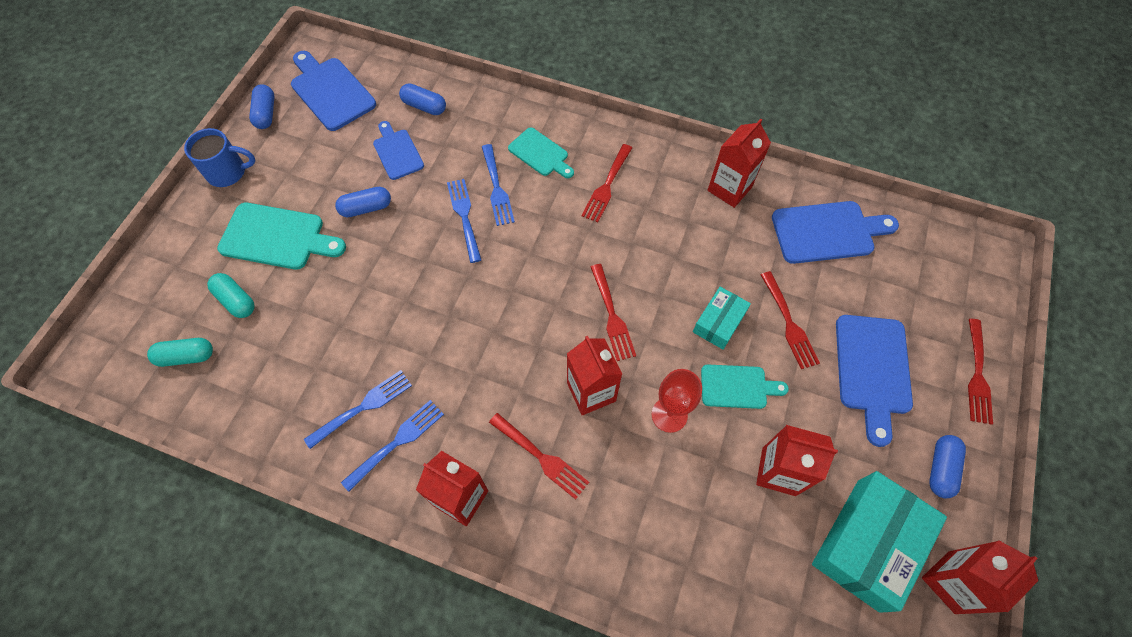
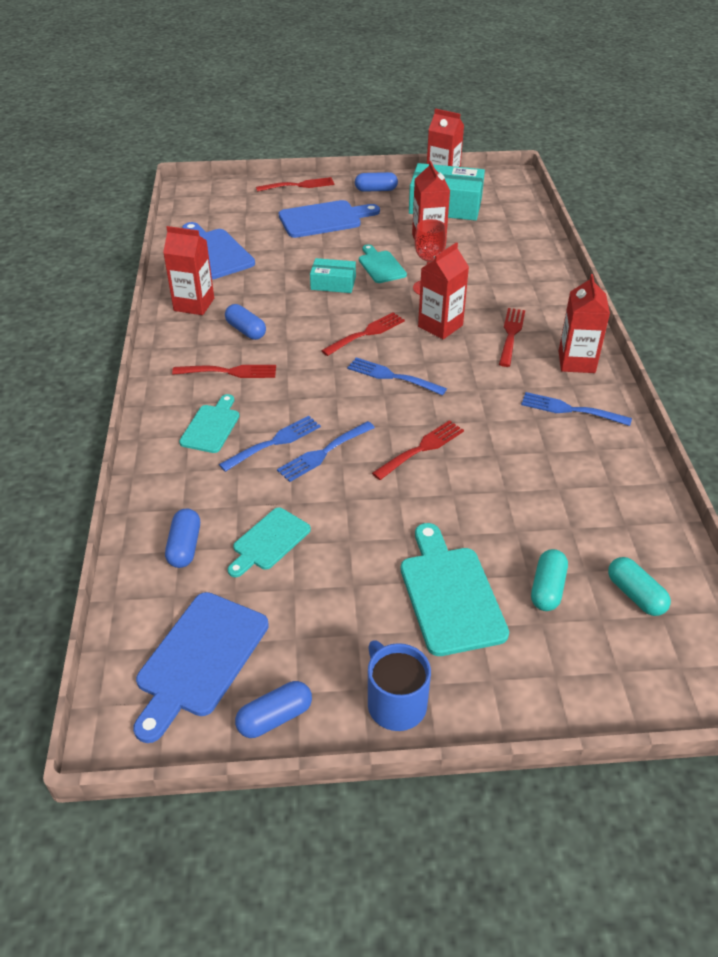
camera: 115 degrees left, 20 degrees down
(363, 407) = (563, 441): blue fork -> blue fork (392, 376)
(366, 208) = (361, 534): blue capsule -> blue capsule (246, 330)
(397, 152) = (269, 541): blue cutting board -> turquoise cutting board
(789, 323) = (311, 255): red fork -> red fork (421, 449)

